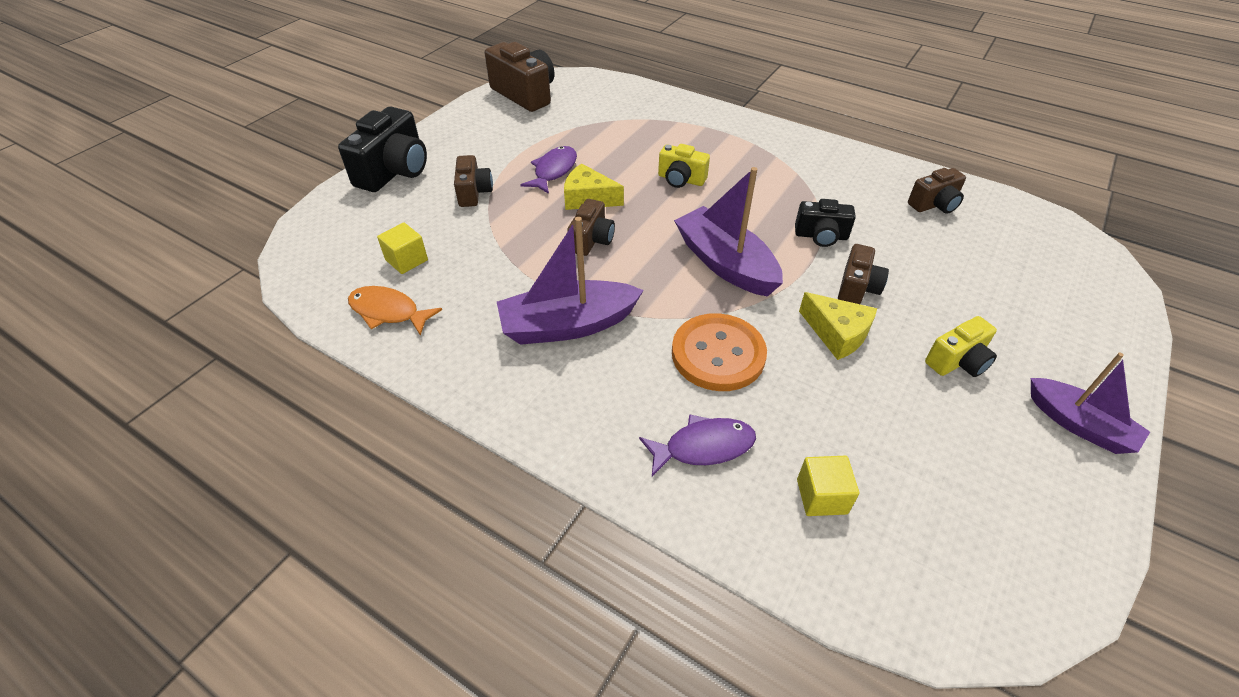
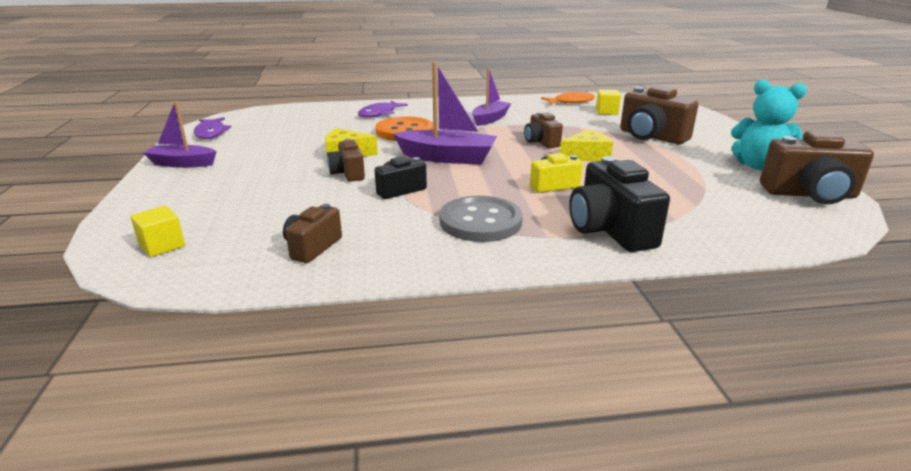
camera: 140 degrees right, 20 degrees down
(394, 171) = (715, 129): black camera -> black camera (610, 230)
(474, 192) = (651, 137): brown camera -> brown camera, size x1.72
(487, 124) = (758, 166): none -> turquoise teddy bear
(553, 171) = (642, 160): purple fish -> purple fish (211, 133)
(567, 325) = (490, 119): purple boat -> purple boat, size x0.66
(785, 173) = (480, 221): none -> grey button
(821, 496) = (318, 117): yellow cube -> yellow cube (162, 246)
(957, 361) = (262, 164): yellow camera -> none

